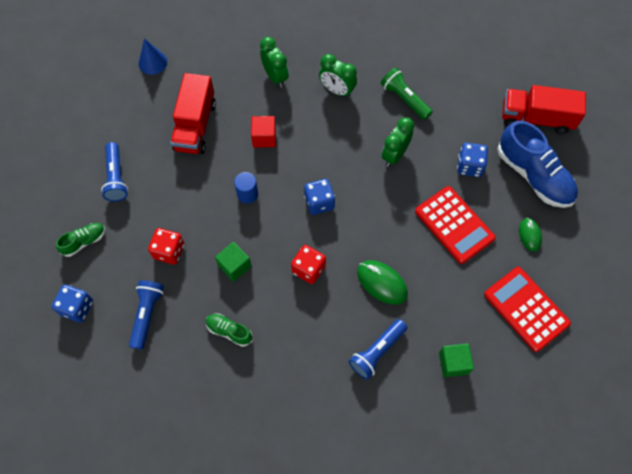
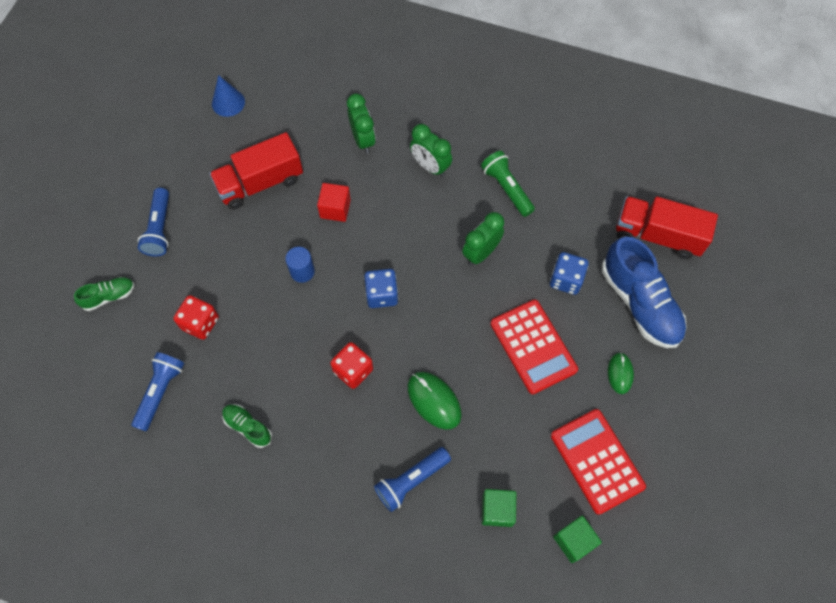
camera: 10 degrees right, 0 degrees up
(77, 307) = (85, 370): blue dice -> none
(195, 126) = (260, 183): red truck -> red truck turned 45 degrees clockwise
(234, 266) = (270, 352): green cube -> green cube (574, 541)

